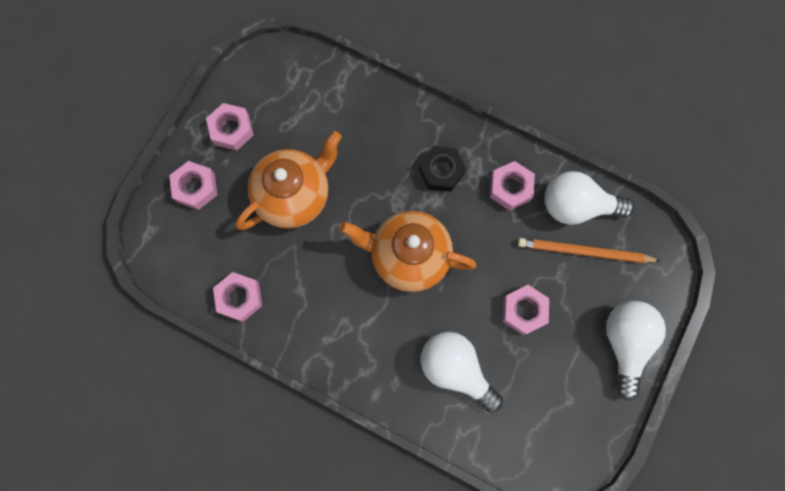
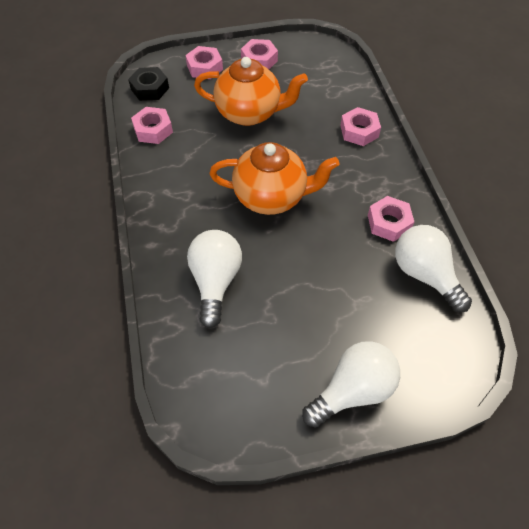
camera: 50 degrees right, 20 degrees down
(408, 256) = (272, 197): orange teapot -> orange teapot turned 120 degrees clockwise
(441, 171) = (353, 175): black nut -> black nut (150, 88)
(524, 310) = (305, 296): pink nut -> pink nut (359, 131)
(584, 252) = (395, 305): orange pencil -> none

